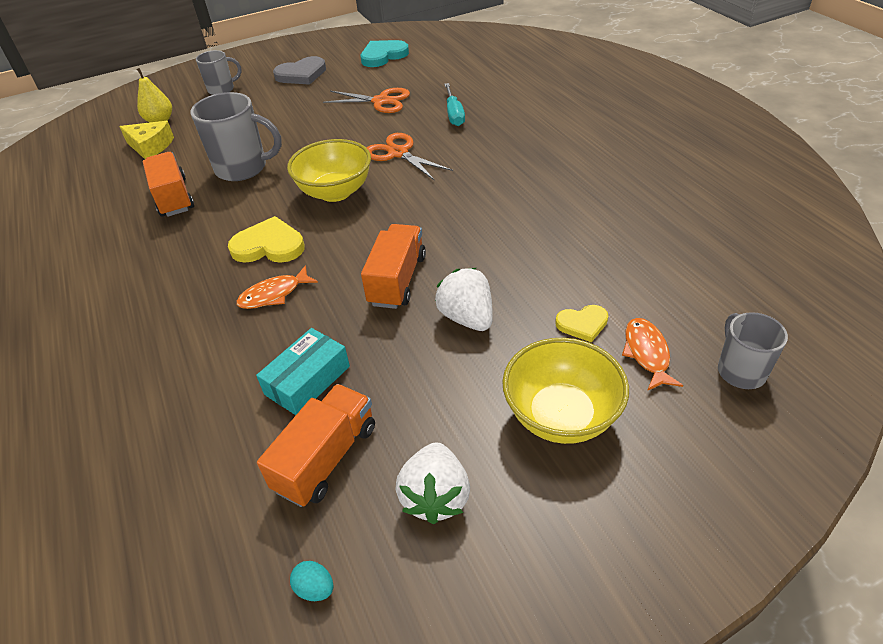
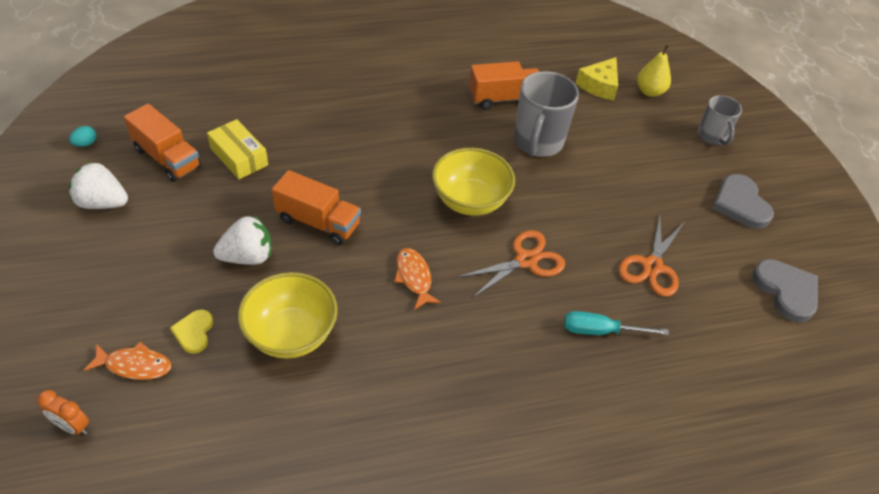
camera: 95 degrees right, 5 degrees up
(269, 246) = (405, 150): yellow heart -> none
(274, 294) = (341, 148): orange fish -> orange fish (414, 277)
(307, 380) = (239, 157): turquoise box -> yellow box
(383, 56) = (786, 291): turquoise heart -> grey heart
(561, 416) = (116, 285): yellow bowl -> yellow bowl (291, 334)
(740, 371) = (72, 426): grey mug -> orange clock

